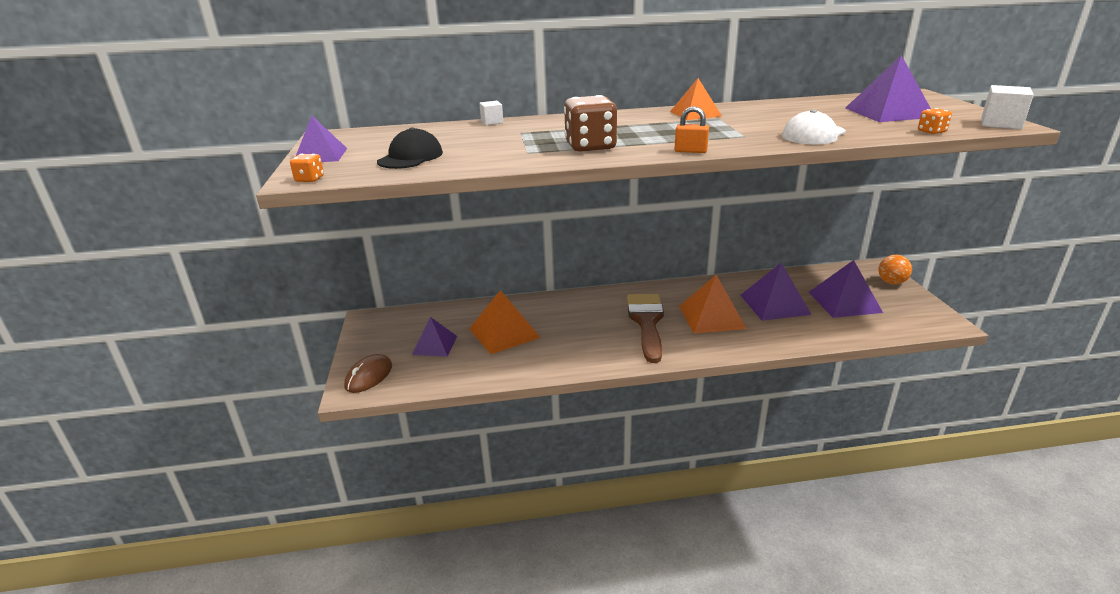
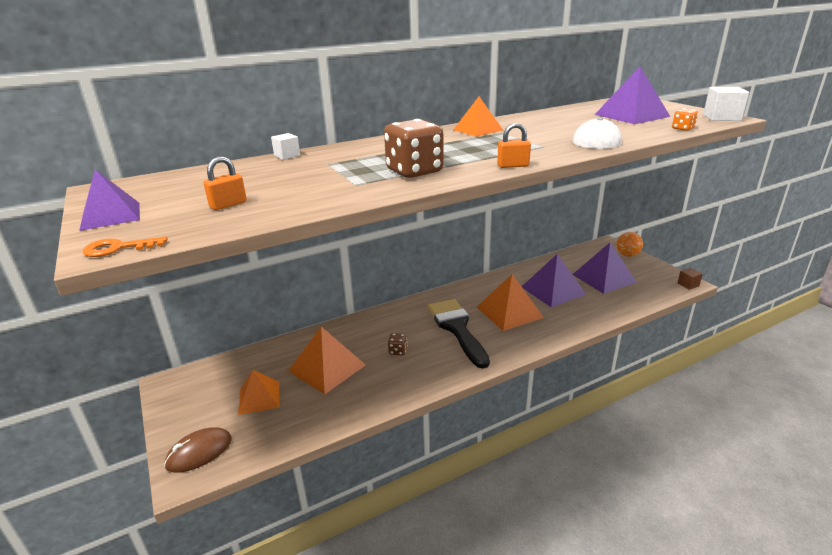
camera: 20 degrees left, 0 degrees up
(309, 179) = (118, 248): orange dice -> orange key
(369, 376) = (199, 452): brown mouse -> brown mouse turned 45 degrees clockwise
(410, 157) = (228, 205): black cap -> orange padlock
(435, 345) = (259, 397): purple pyramid -> orange pyramid
(576, 331) = (398, 351): none -> brown dice
(646, 322) = (457, 328): brown brush -> black brush
(948, 326) = (688, 284): none -> brown cube

